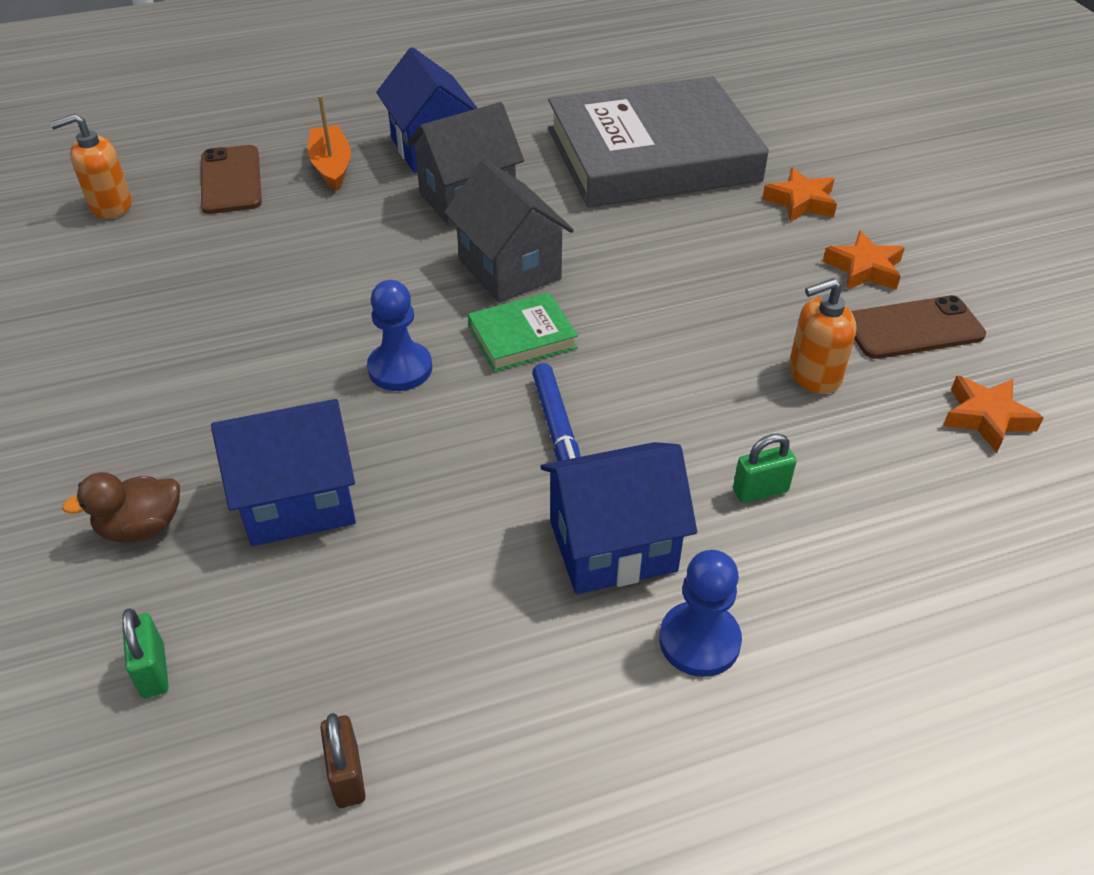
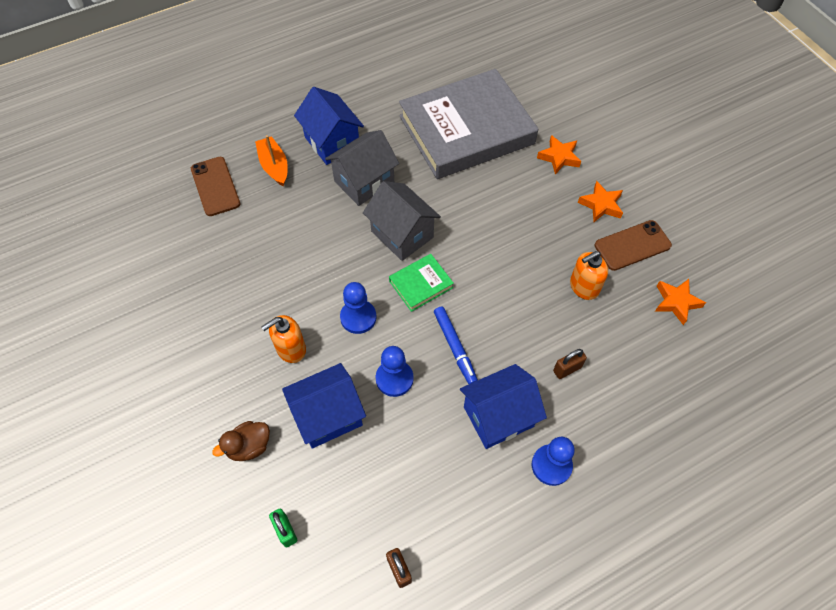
camera: 10 degrees left, 15 degrees up
(110, 205) = (147, 218): orange soap dispenser -> orange soap dispenser (291, 349)
(435, 463) = (394, 379): none -> blue pawn
(760, 491) = (567, 369): green padlock -> brown padlock

